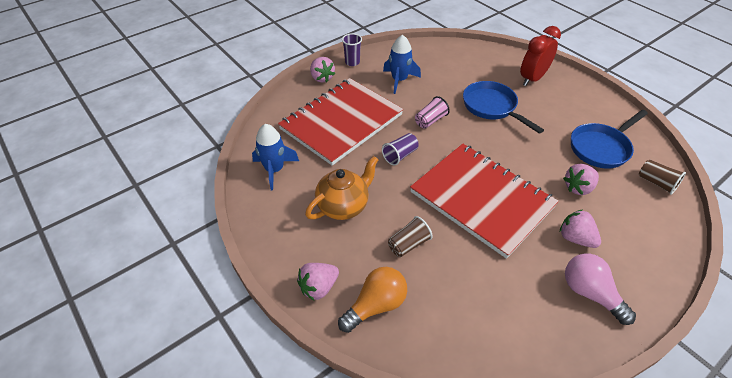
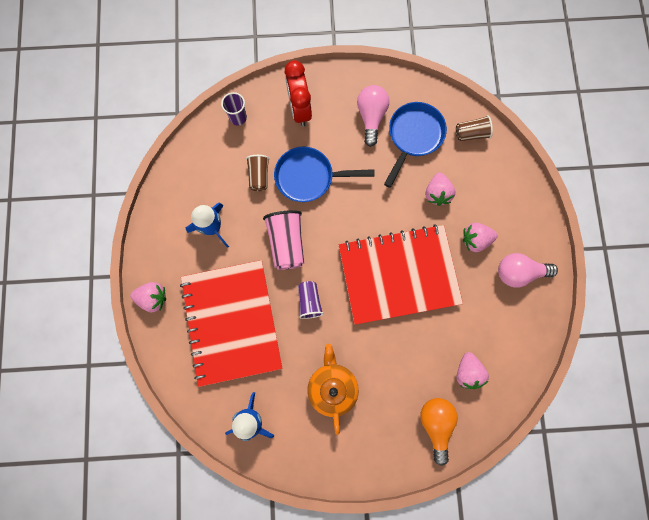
camera: 55 degrees left, 30 degrees up
(319, 287) = (395, 456): pink strawberry -> pink strawberry (467, 372)
(352, 62) = (150, 252): purple cup -> purple cup (238, 118)
(408, 244) = (401, 363): brown cup -> brown cup (259, 176)
(430, 120) = (287, 243): pink cup -> pink cup, size x1.61
(579, 116) = (371, 117): none -> pink light bulb
(601, 148) = (414, 136): blue pan -> blue pan turned 150 degrees counterclockwise

